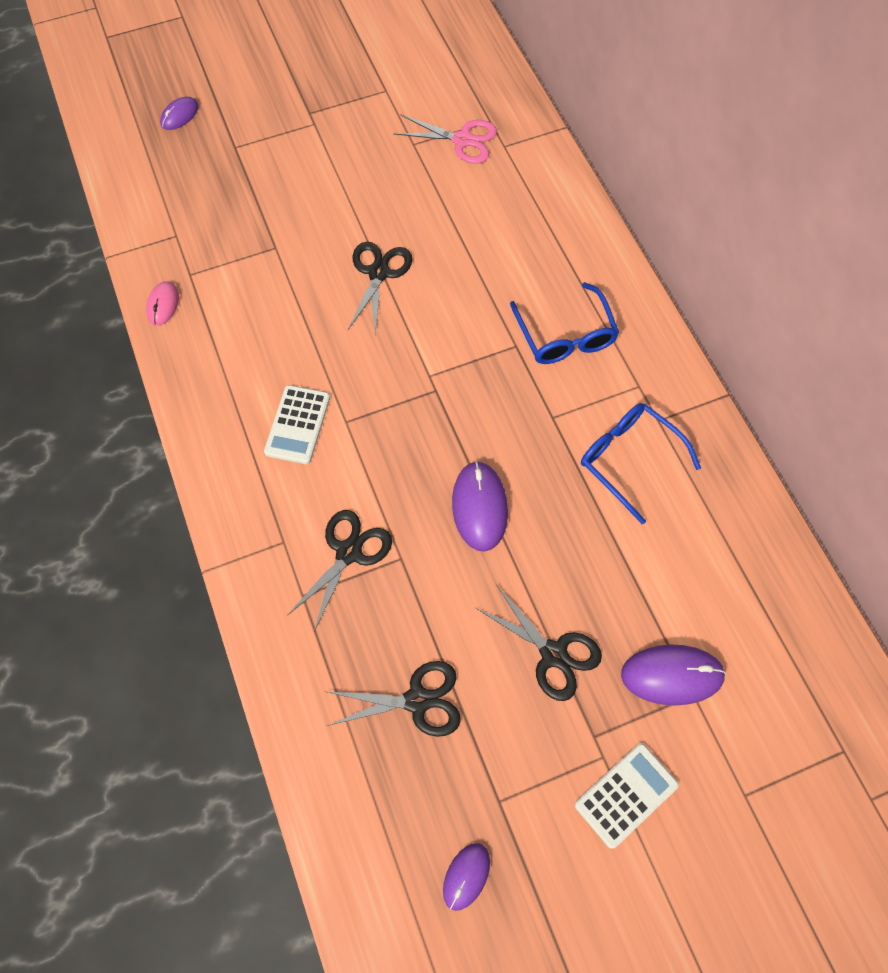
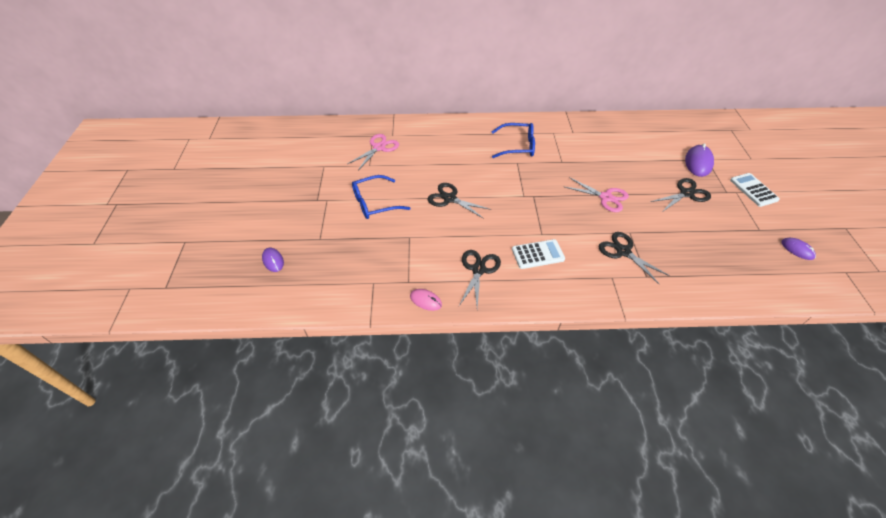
camera: 70 degrees left, 15 degrees down
(297, 425) = (538, 254): white calculator -> white calculator turned 45 degrees counterclockwise
(417, 700) = (709, 245): black scissors -> black scissors (478, 270)
(479, 507) = (605, 197): purple mouse -> pink scissors
(629, 460) = (591, 145): blue glasses -> blue glasses (375, 203)

